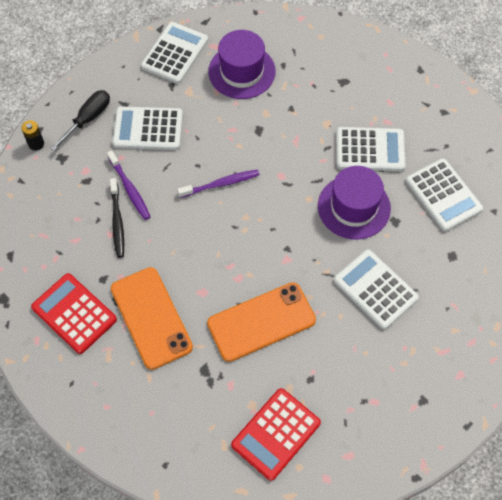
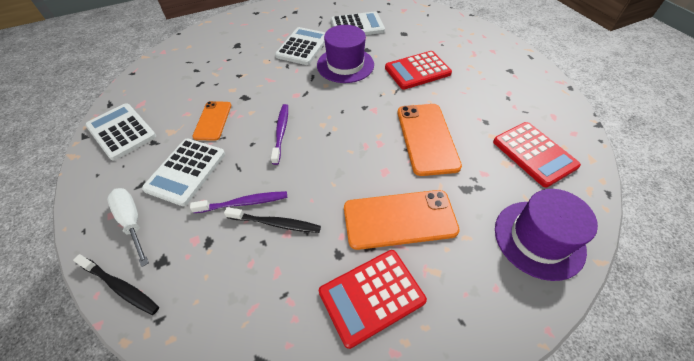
camera: 70 degrees left, 10 degrees down
(36, 144) = (120, 287): black battery -> black toothbrush
(88, 119) = (132, 222): black screwdriver -> white screwdriver
(215, 118) = (213, 120): none -> orange phone
(241, 71) = (181, 94): purple hat -> purple hat (539, 239)
(375, 289) = (417, 71): white calculator -> red calculator

